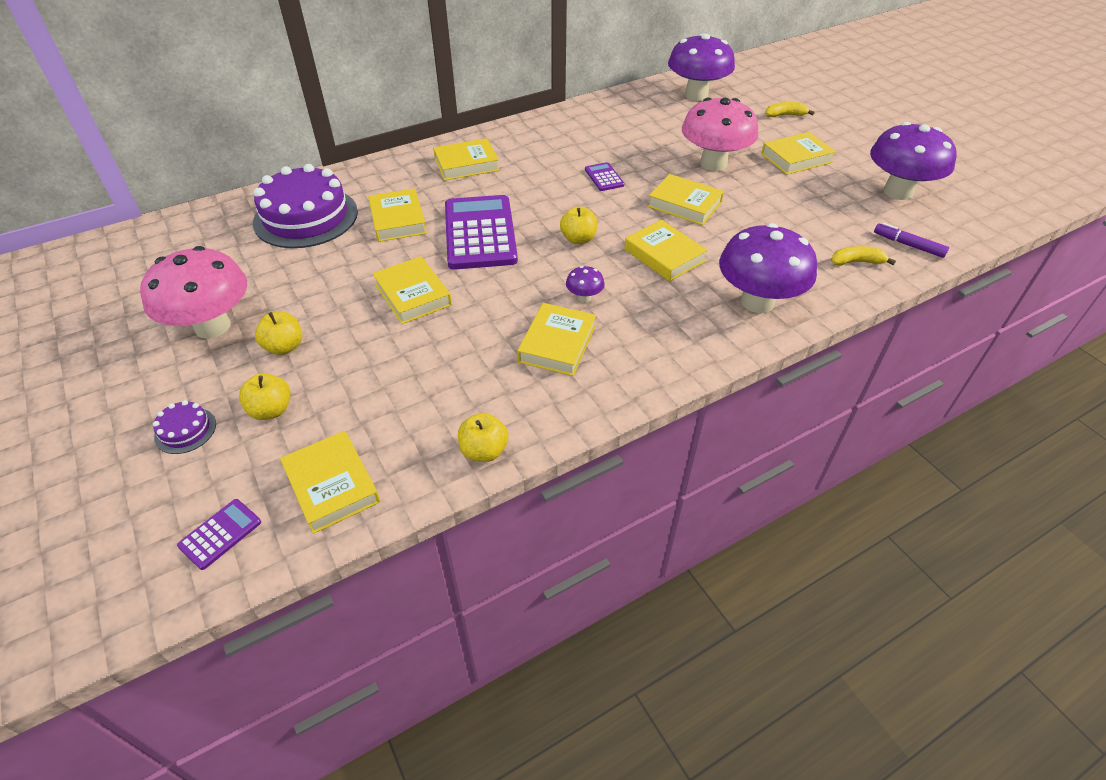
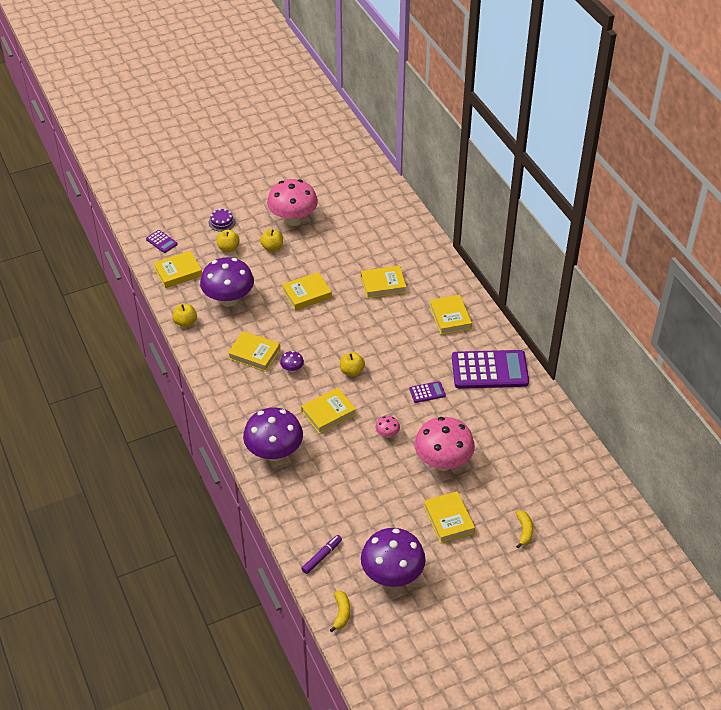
camera: 95 degrees right, 0 degrees up
(306, 217) = (391, 243): purple cake -> none
(480, 233) = (364, 323): purple calculator -> purple calculator (489, 370)
(684, 204) = (387, 434): yellow book -> pink mushroom
(696, 95) = (563, 472): purple mushroom -> purple mushroom (229, 299)
(856, 262) = (307, 518): yellow banana -> yellow banana (341, 613)

